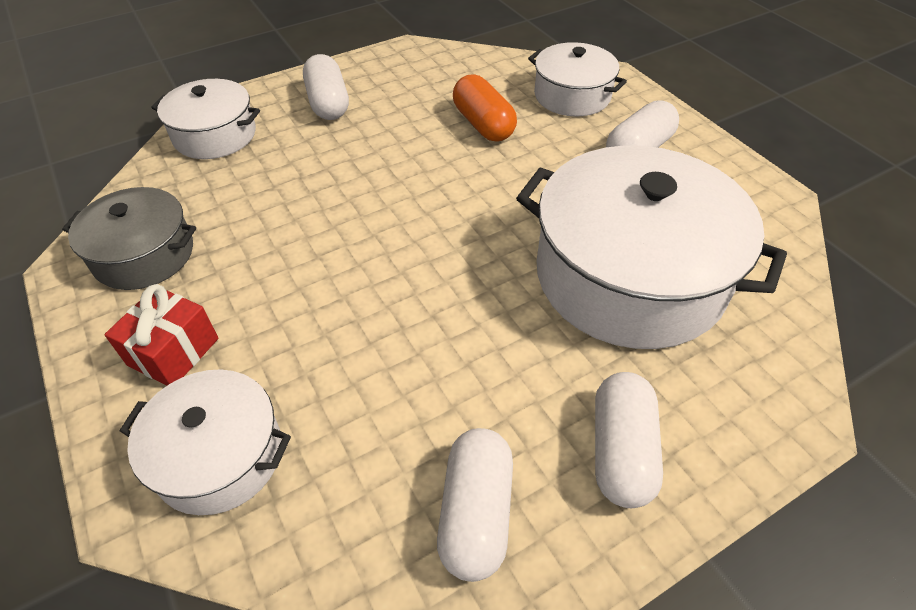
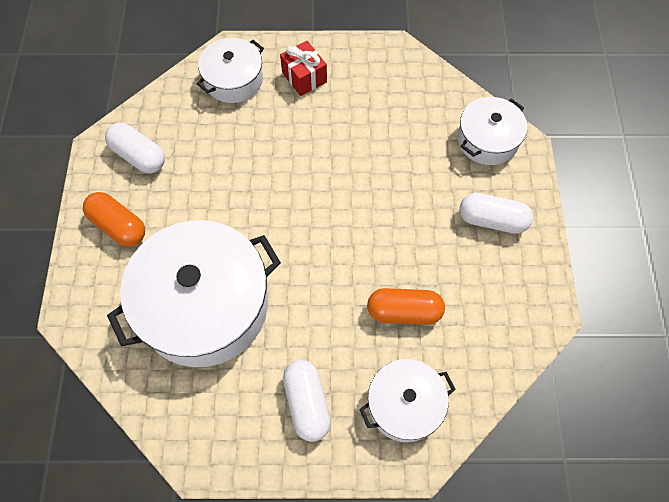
camera: 120 degrees right, 15 degrees up
(144, 254) = (385, 80): grey pot -> none
(620, 451) = (118, 226): white capsule -> orange capsule

